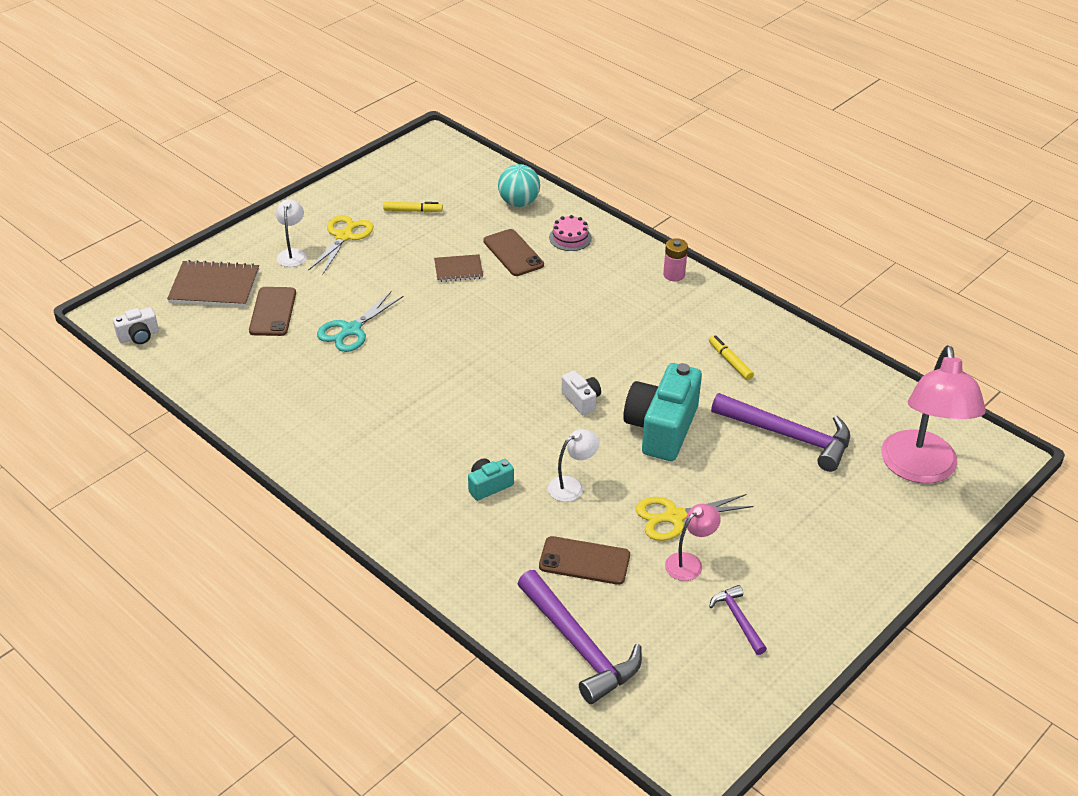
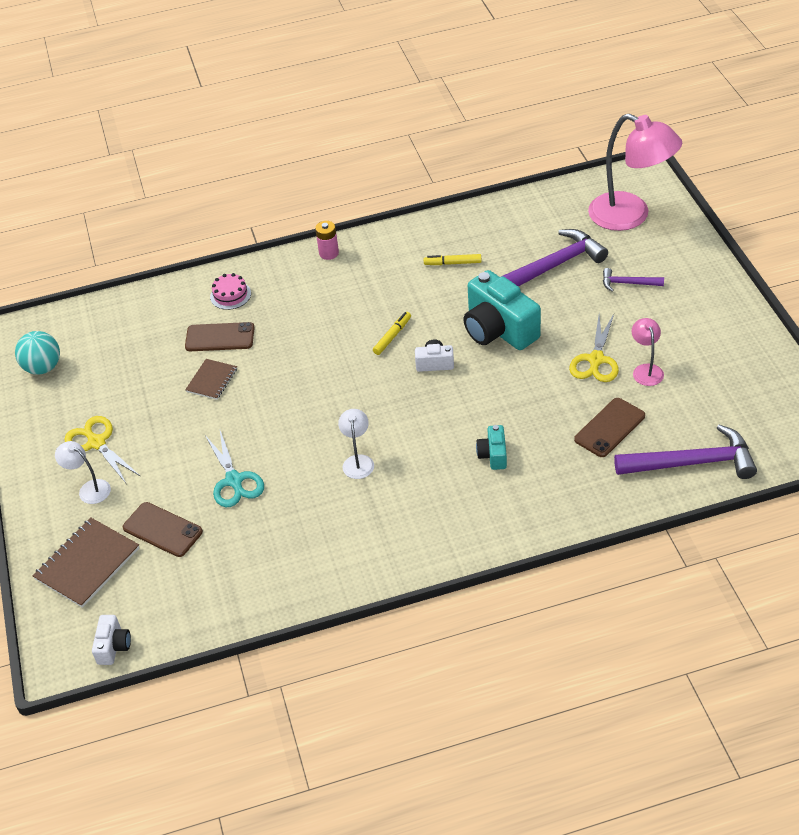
camera: 55 degrees left, 5 degrees up
(412, 211) = (102, 382): yellow marker -> yellow marker (392, 336)
(519, 203) = (154, 309): turquoise ball -> turquoise ball (43, 367)
(572, 486) = (526, 405): white lamp -> white lamp (358, 461)
(738, 619) = (714, 366): purple hammer -> purple hammer (628, 283)

